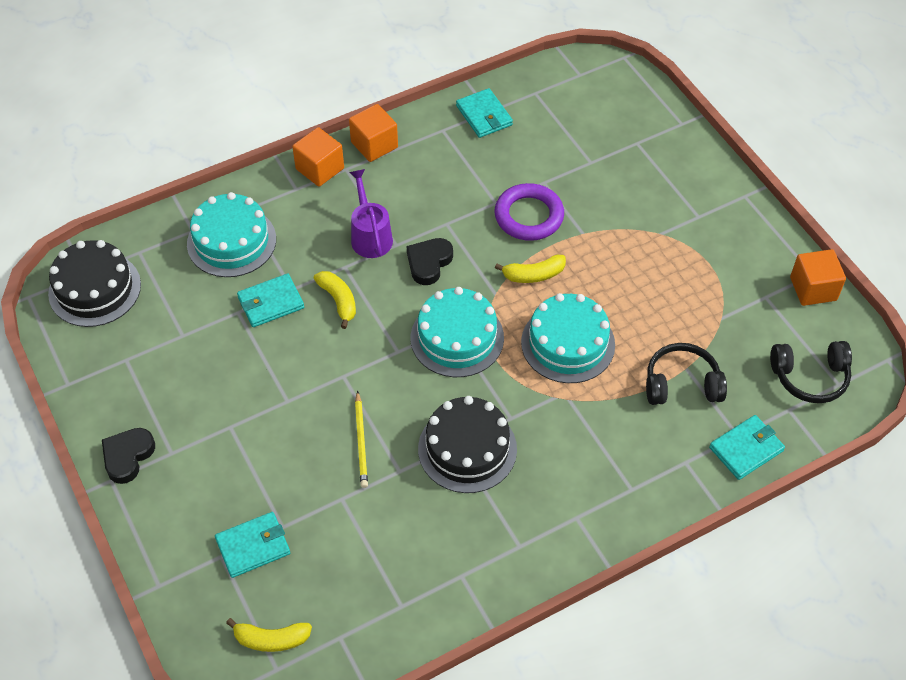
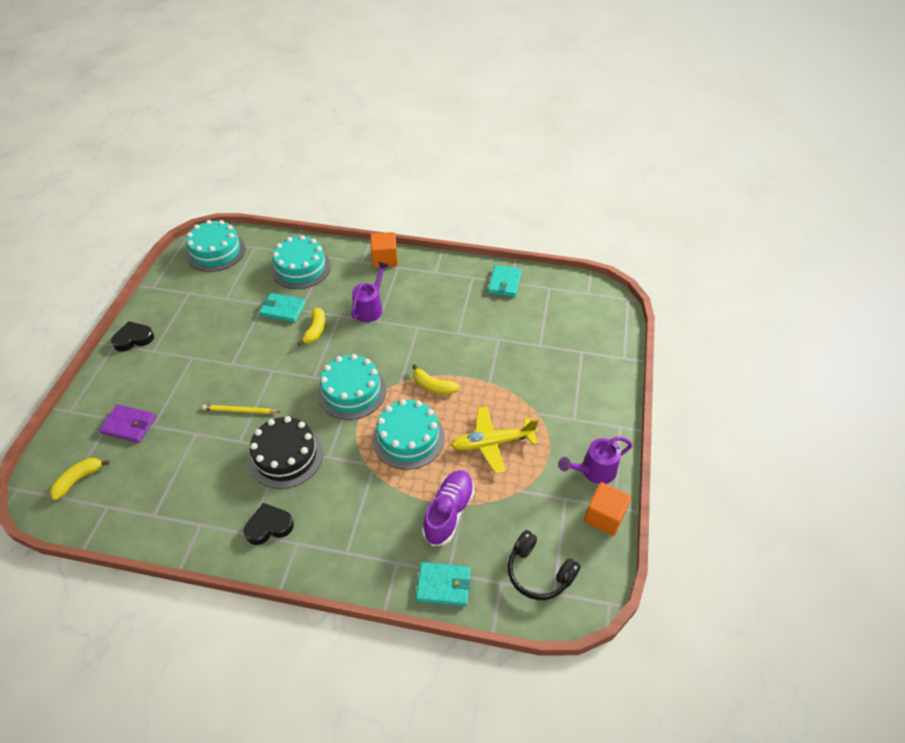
camera: 40 degrees right, 5 degrees down
(95, 289) = (216, 251): black cake -> turquoise cake
(253, 546) = (129, 425): turquoise wallet -> purple wallet
(271, 639) = (78, 480): yellow banana -> yellow banana turned 90 degrees clockwise
(361, 441) = (240, 411): yellow pencil -> yellow pencil turned 60 degrees clockwise
(374, 145) = (426, 263): orange cube -> none
(429, 263) = (384, 341): black heart -> black heart (269, 526)
(529, 216) = (468, 352): purple ring -> none
(650, 291) = (492, 443): none -> yellow plane
(681, 384) = (449, 512): black headphones -> purple shoe
(764, 254) = (594, 471): none -> purple watering can

